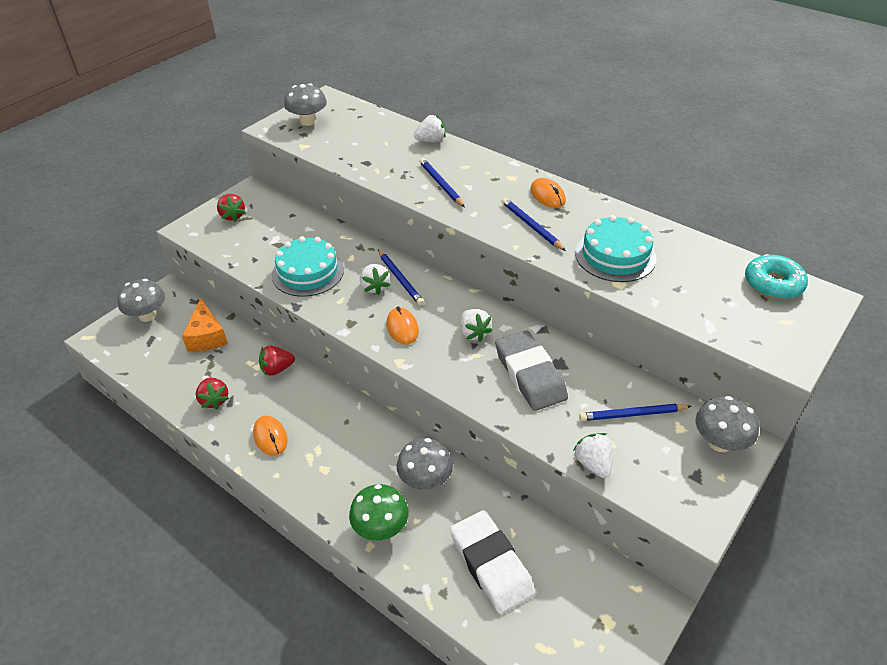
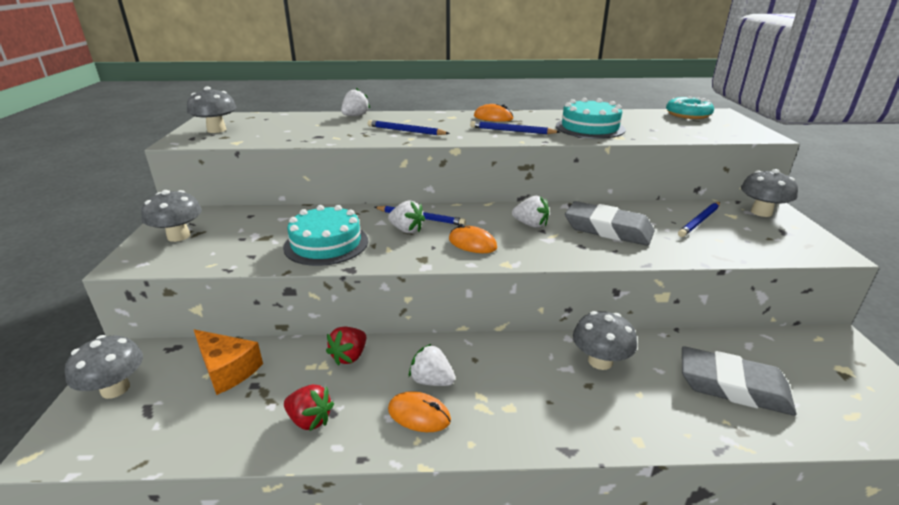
camera: 40 degrees left, 15 degrees down
(232, 216) = (179, 236): red strawberry -> grey mushroom
(380, 527) = (624, 419): green mushroom -> none
(491, 564) = (733, 386): white eraser -> grey eraser
(593, 464) = (732, 254): white strawberry -> white strawberry (431, 381)

